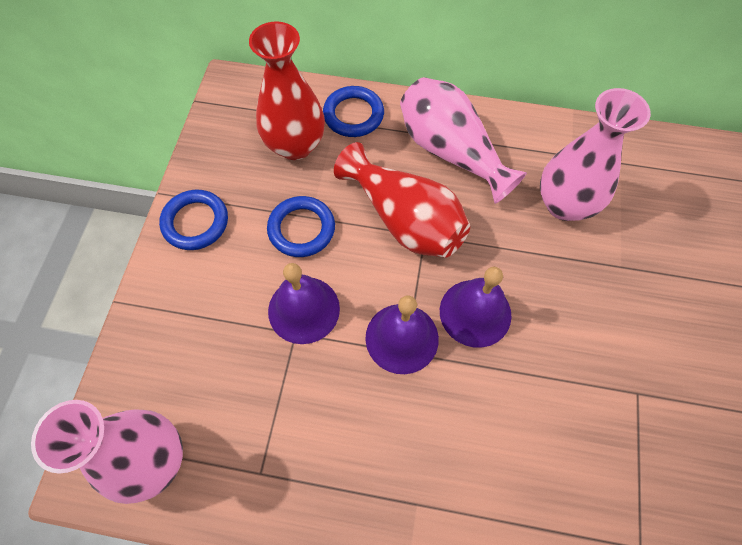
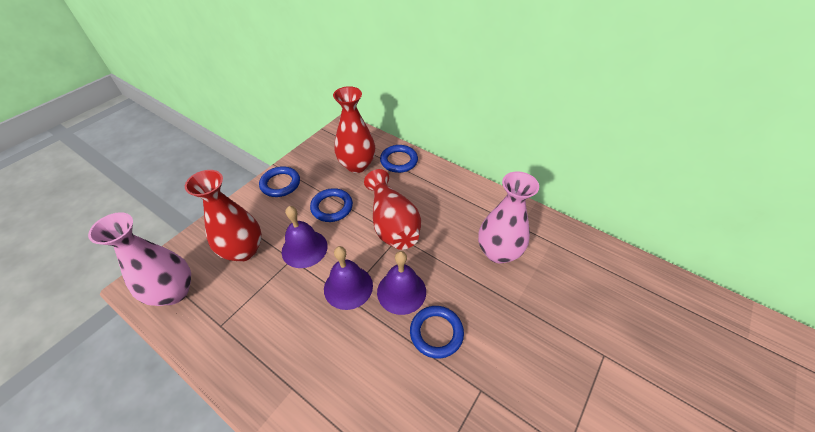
camera: 25 degrees right, 15 degrees down
(214, 351) = (244, 250): none -> red vase
(451, 152) = (443, 198): pink vase -> none
(549, 348) = (436, 333): none -> blue ring

